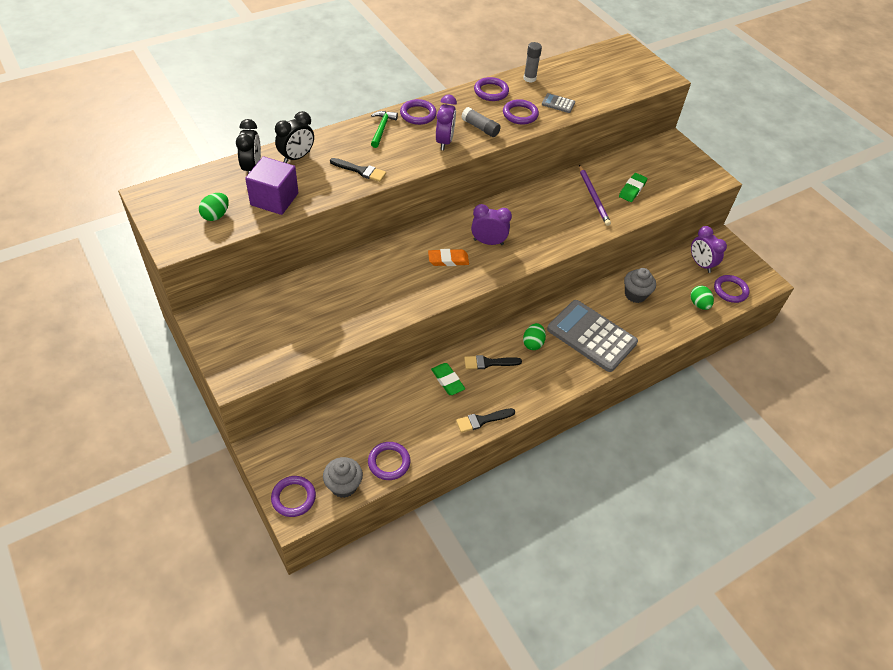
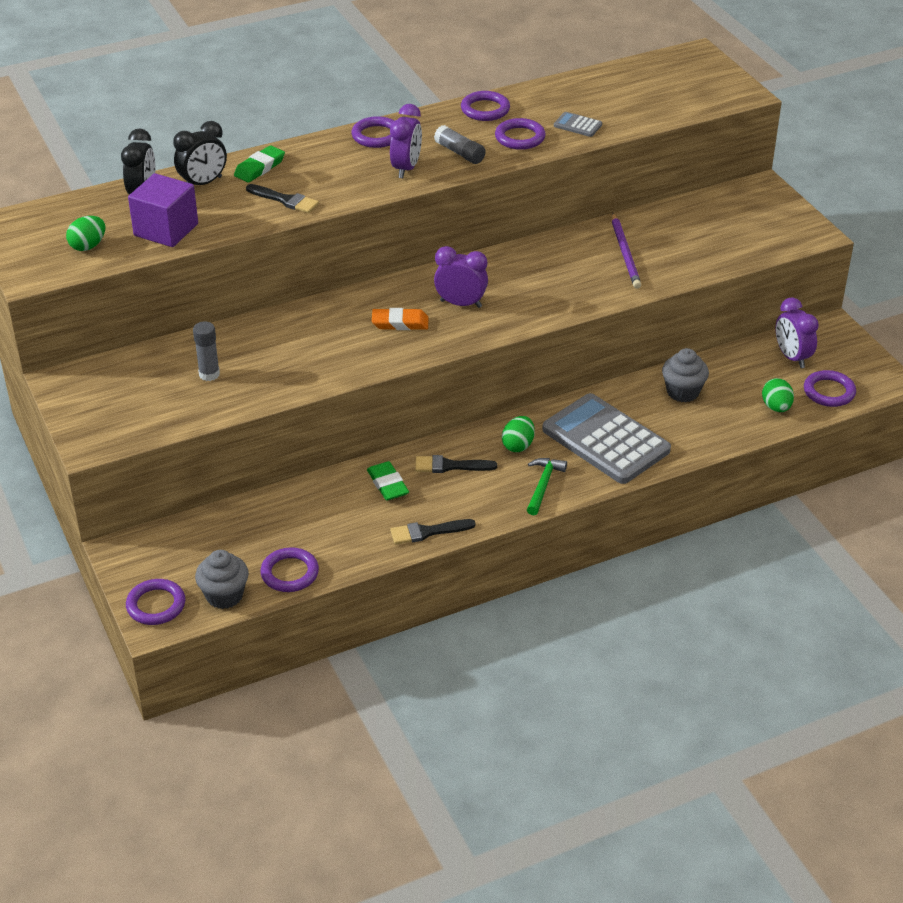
camera: 10 degrees right, 10 degrees down
(381, 129) = (323, 152): green hammer -> green hammer (543, 485)
(529, 78) = (544, 94): grey glue stick -> grey glue stick (209, 374)
(632, 189) = (685, 245): green eraser -> green eraser (259, 168)

